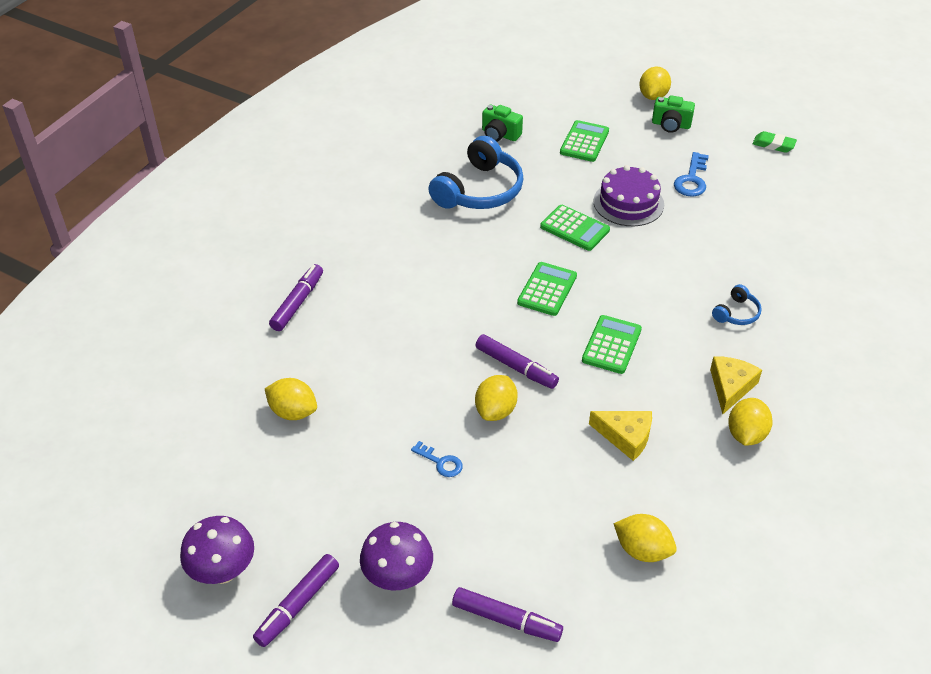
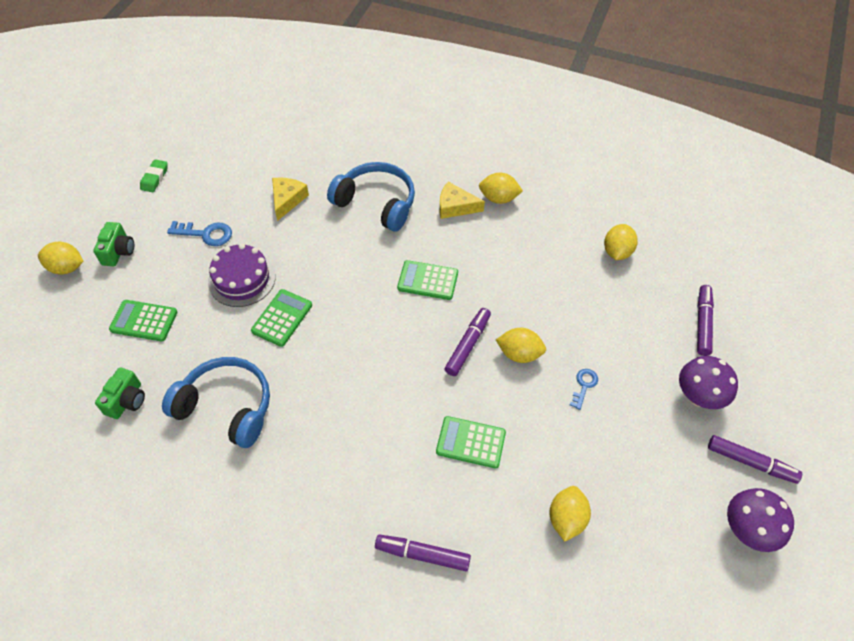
camera: 100 degrees left, 10 degrees up
(547, 289) = (368, 332): green calculator -> green calculator (471, 442)
(625, 436) = (521, 266): yellow cheese -> yellow cheese (287, 200)
(736, 313) = (376, 203): blue headphones -> blue headphones, size x2.15

